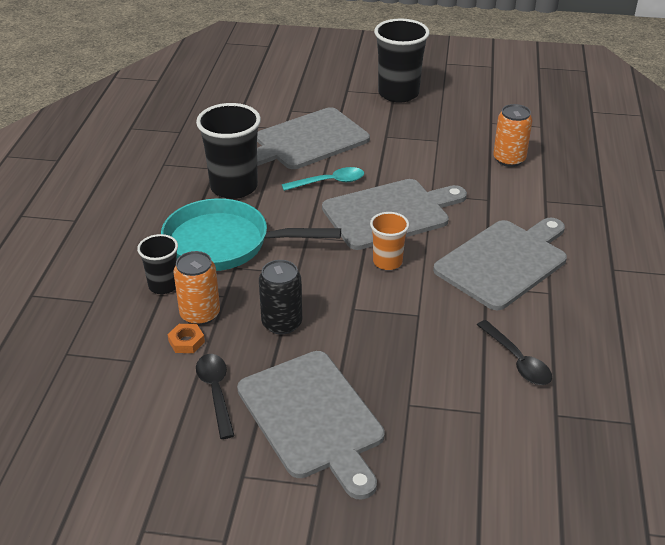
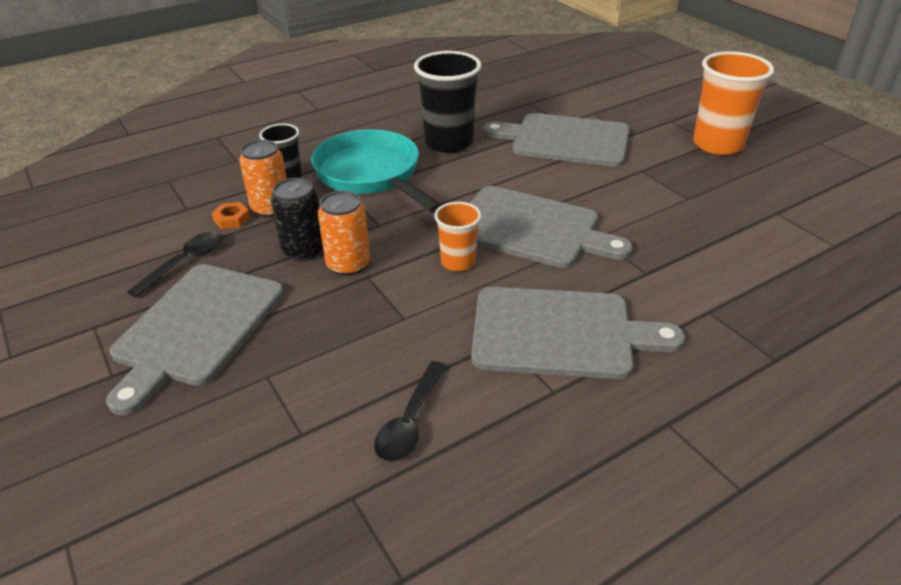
camera: 50 degrees right, 0 degrees up
(329, 182) = (525, 178): turquoise spoon -> none
(398, 93) = (717, 144): black cup -> orange cup
(509, 159) = (736, 253): orange can -> orange can (348, 264)

